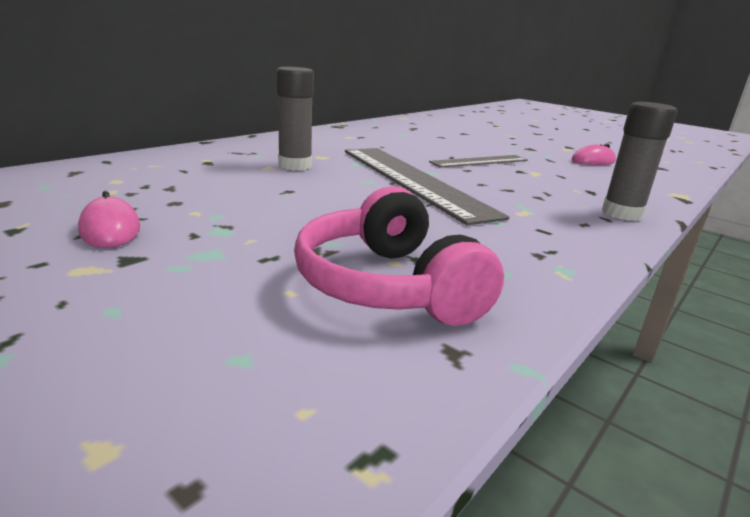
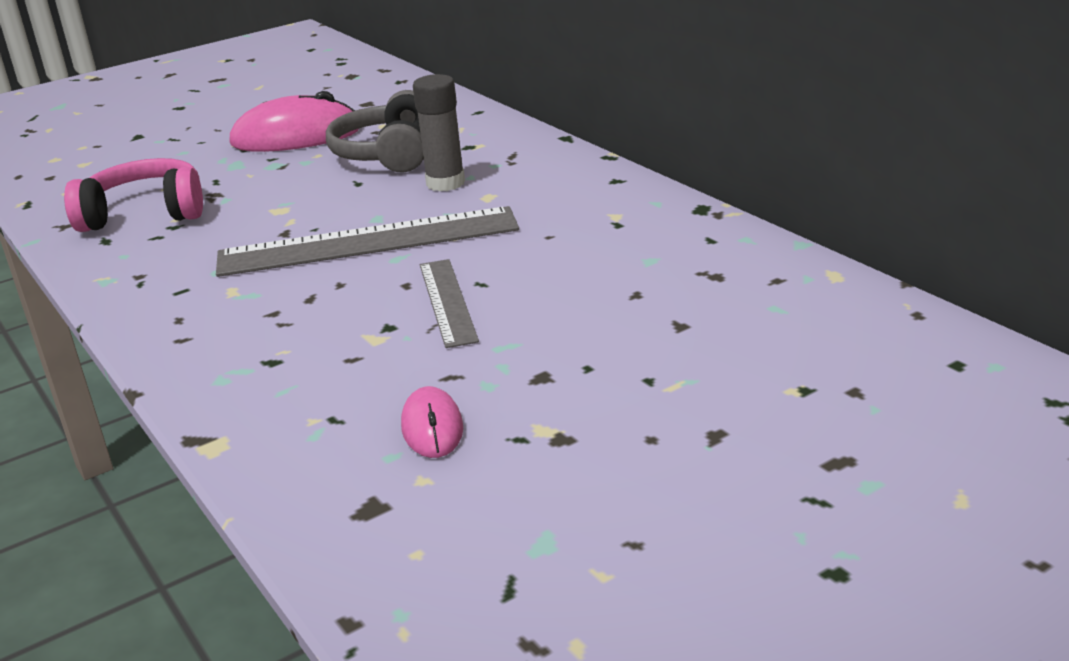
camera: 110 degrees right, 5 degrees up
(110, 229) = (296, 136): pink mouse -> pink mouse, size x1.94
(212, 184) = (387, 154): none -> grey headphones
(622, 213) = (184, 355): grey glue stick -> none

